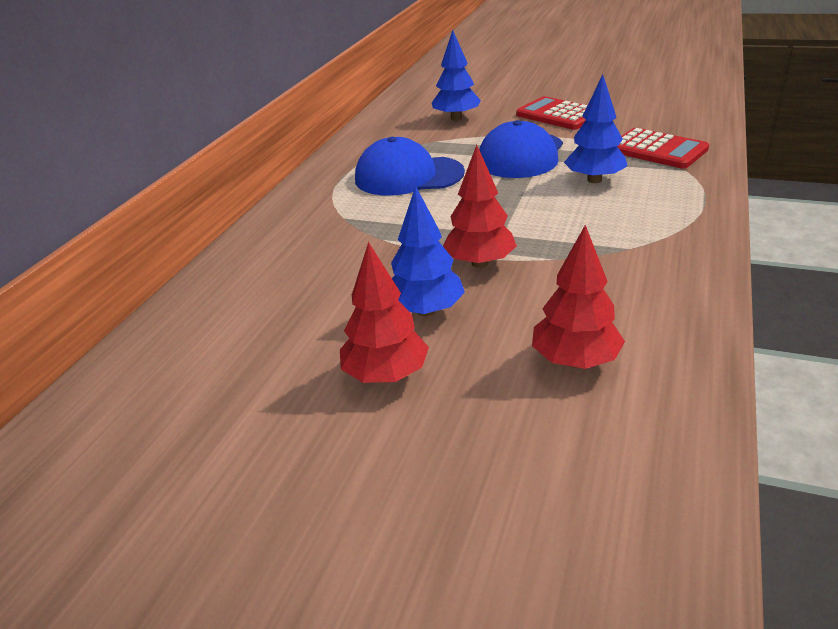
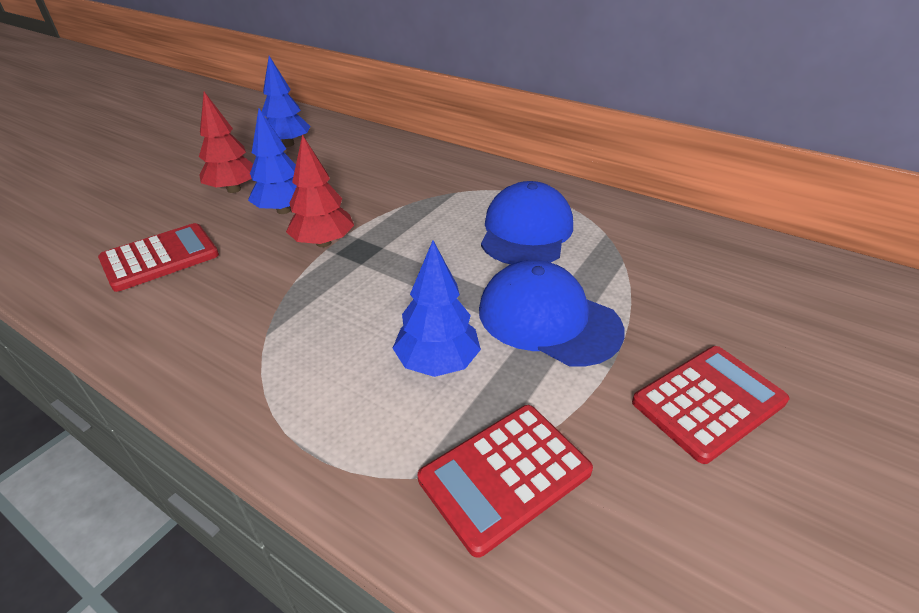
camera: 100 degrees right, 5 degrees up
(456, 118) = (707, 291): blue tree -> blue tree (288, 144)
(575, 361) = (160, 257): red tree -> red calculator

